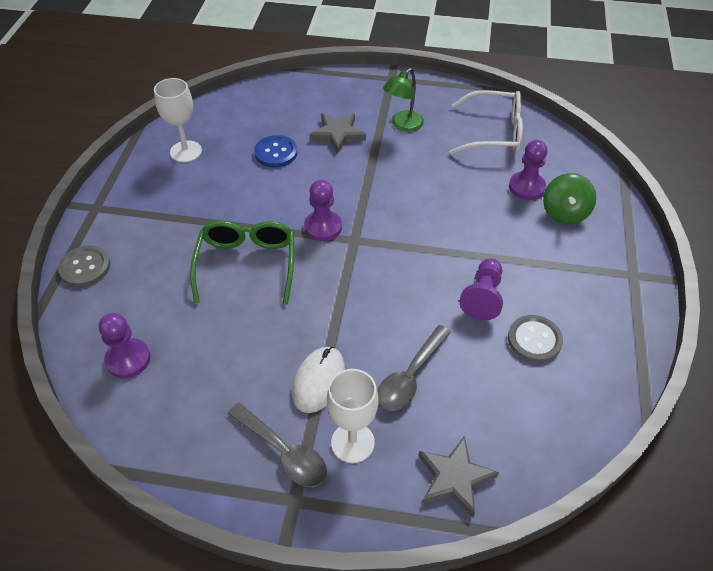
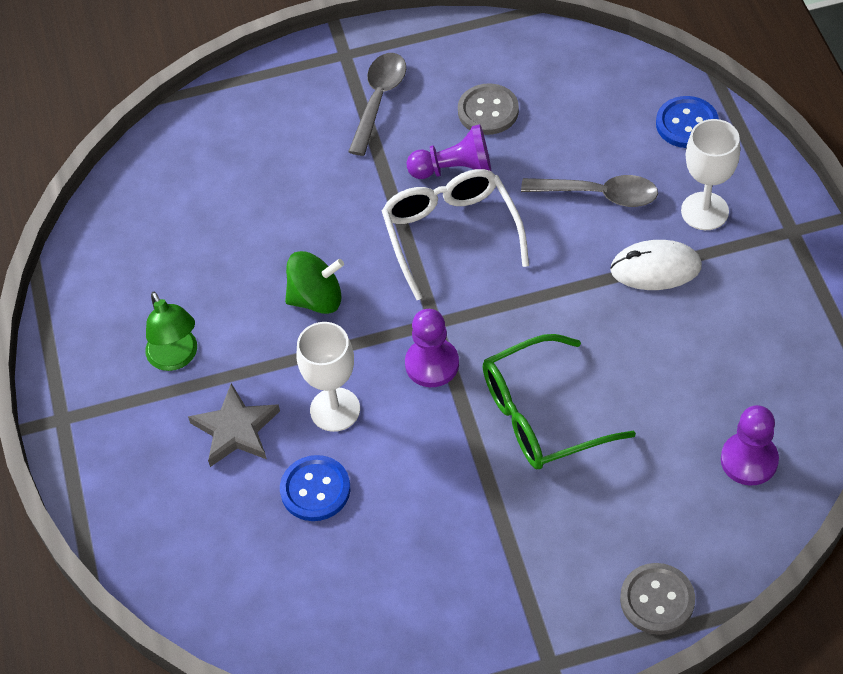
camera: 110 degrees left, 5 degrees up
(186, 151) = (372, 614): white goblet -> white goblet (335, 409)
(283, 452) = (753, 260): grey spoon -> grey spoon (379, 100)
(402, 125) = (176, 358): green lamp -> green lamp turned 45 degrees clockwise
(454, 478) = (687, 124): grey star -> blue button
(494, 133) = (146, 246): white glasses -> white glasses (451, 233)
(526, 187) = (245, 181): purple pawn -> none
(564, 213) = (274, 134): green spinning top -> green spinning top (316, 298)

